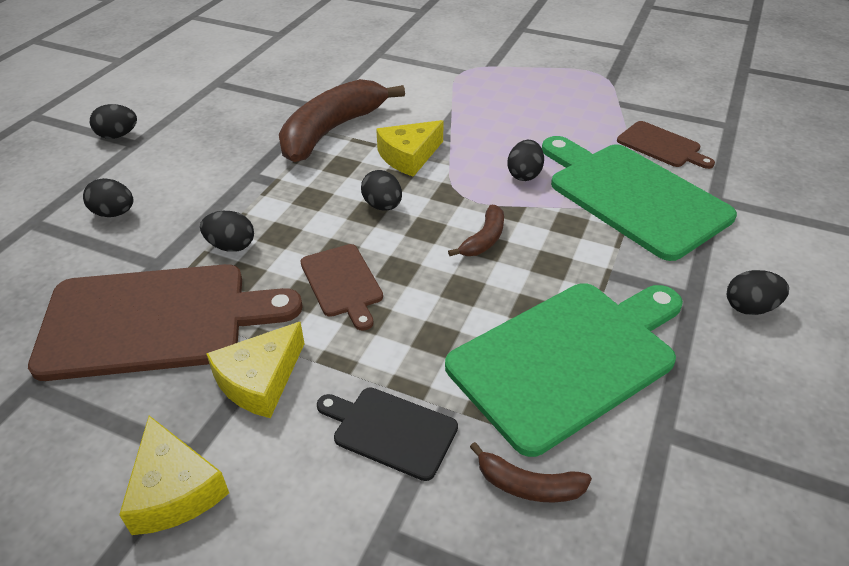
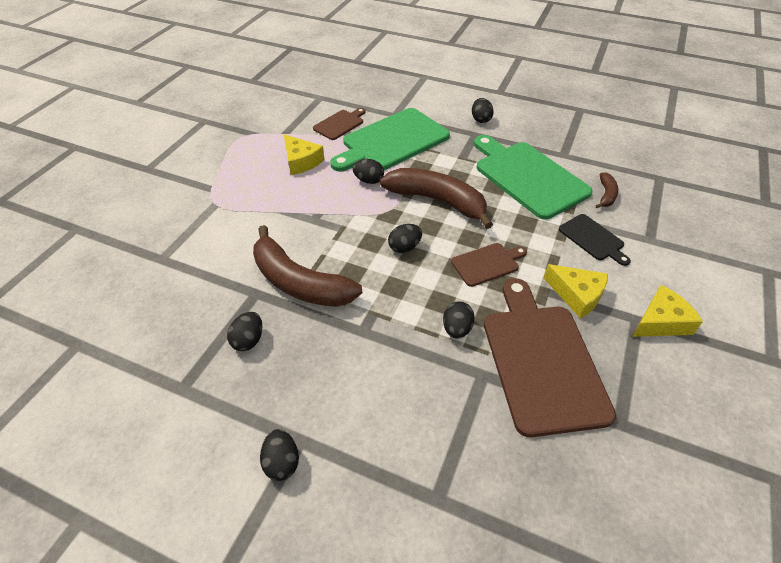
camera: 90 degrees left, 5 degrees up
(114, 213) = (420, 425): black egg -> black egg (248, 340)
(390, 431) = (593, 239): black cutting board -> black cutting board turned 60 degrees counterclockwise
(409, 156) = (342, 235): yellow cheese -> yellow cheese (301, 161)
(484, 239) = (437, 201): brown banana -> brown banana, size x2.19

